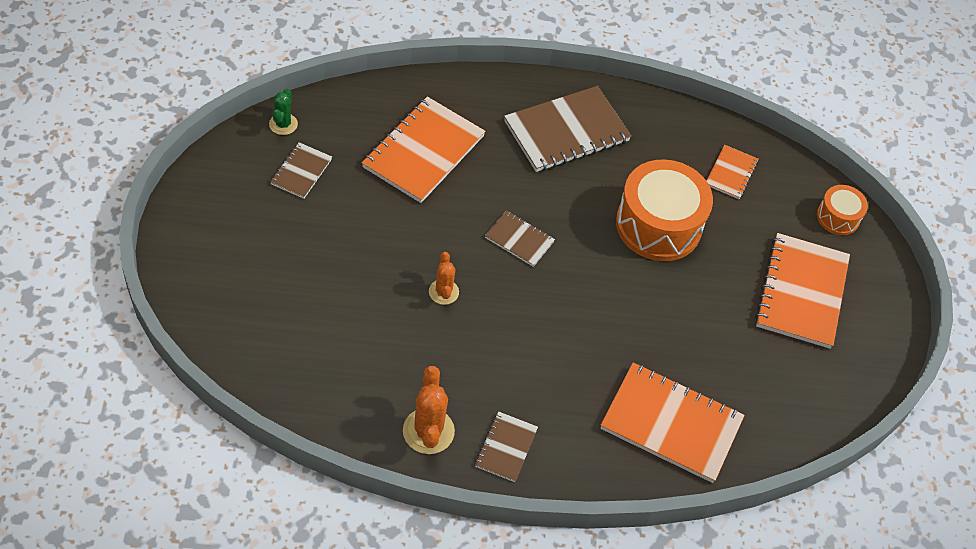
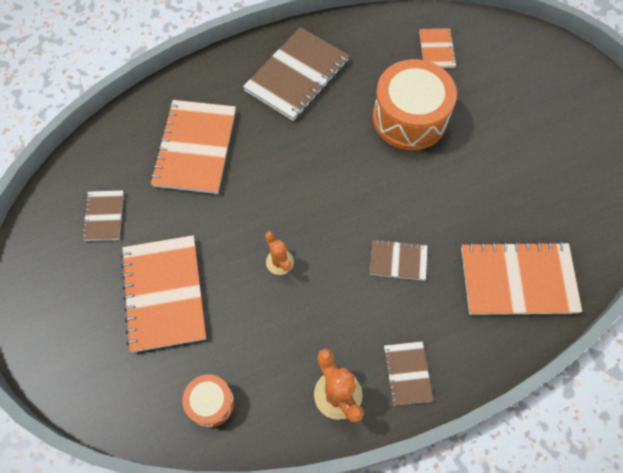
camera: 20 degrees left, 10 degrees up
(283, 124) = (66, 181): green cactus -> none
(519, 240) = (313, 185): brown notebook -> brown notebook (398, 261)
(801, 292) = (543, 119): orange notebook -> orange notebook (164, 294)
(838, 217) = (531, 46): orange drum -> orange drum (211, 403)

